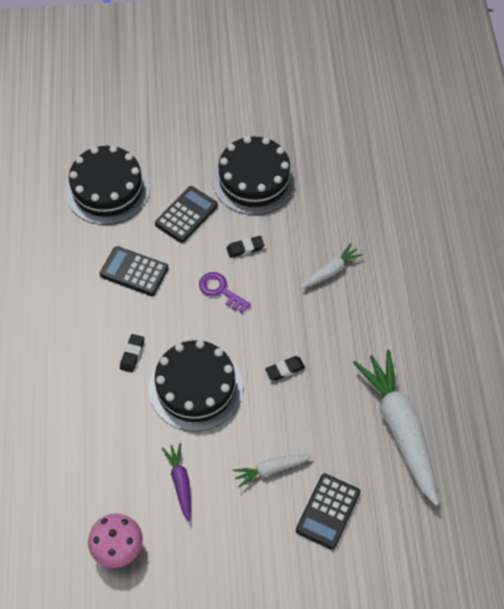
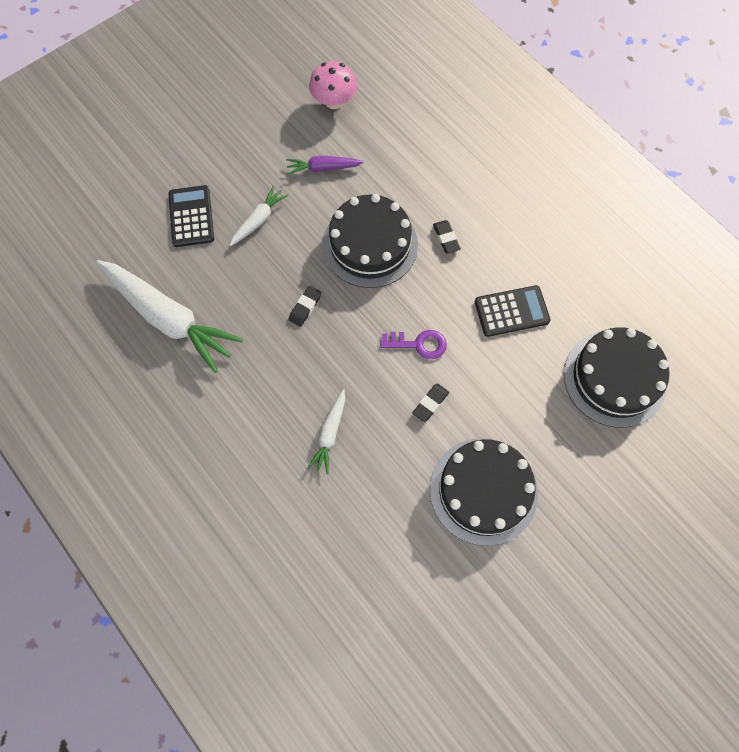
camera: 145 degrees right, 10 degrees up
(180, 483) = (323, 168): purple carrot -> purple carrot turned 135 degrees clockwise
(186, 215) = (516, 402): black calculator -> none

